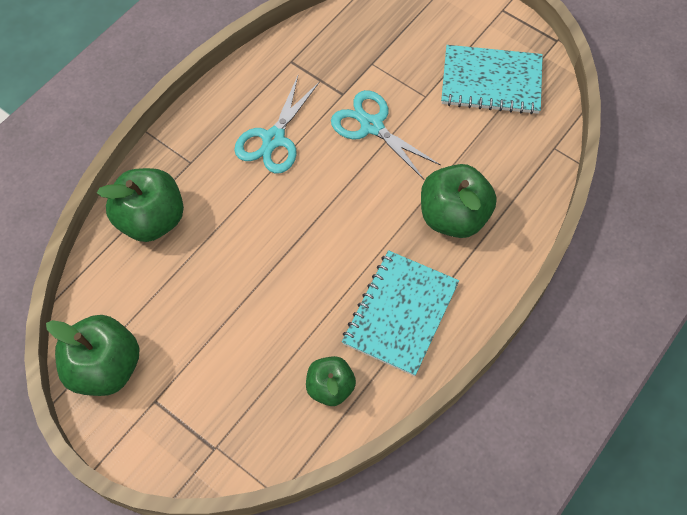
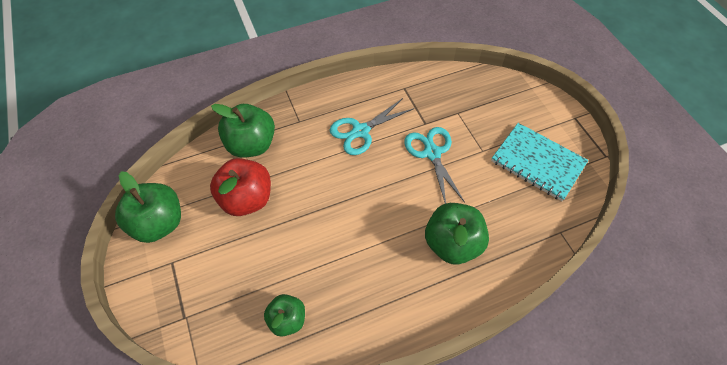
camera: 30 degrees right, 5 degrees down
(192, 285) = (247, 199): none -> red apple
(400, 314) = (370, 294): turquoise notebook -> none

